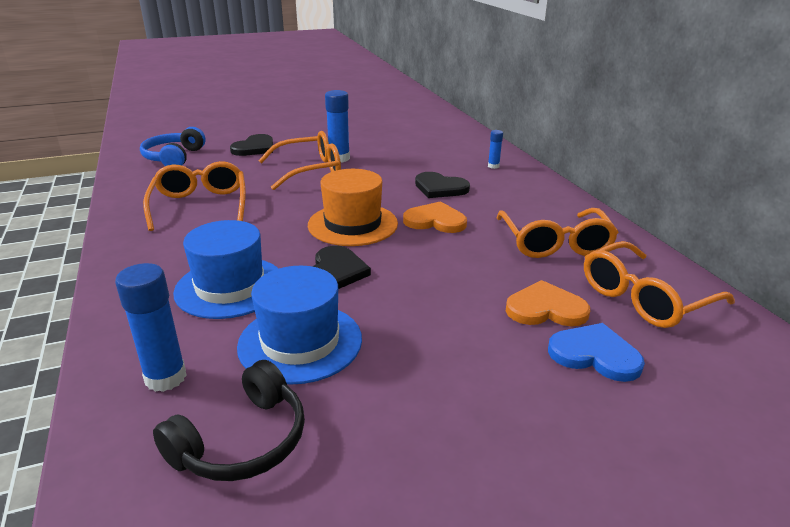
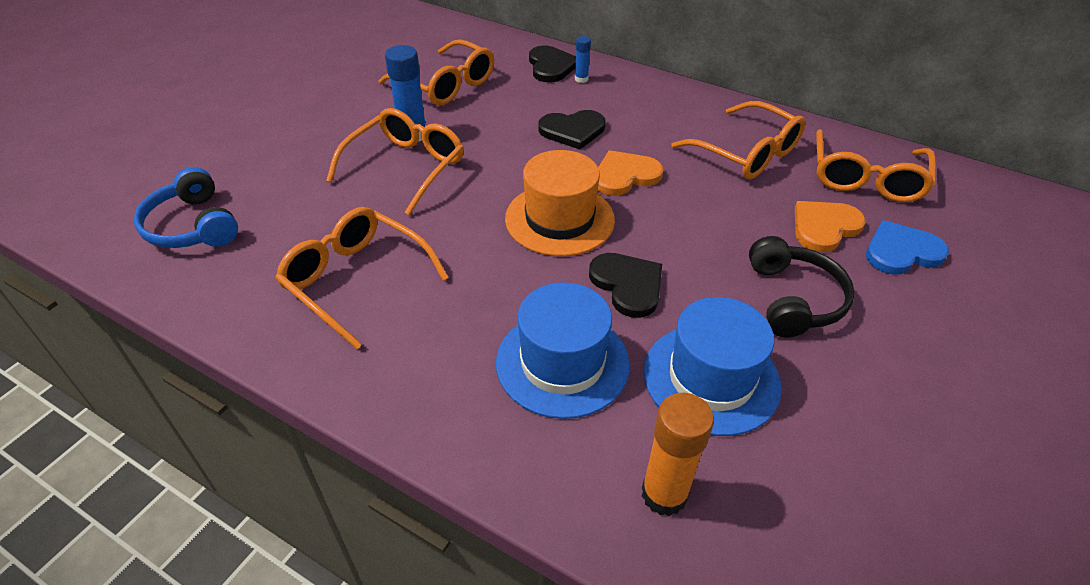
camera: 40 degrees left, 15 degrees up
(166, 377) = (664, 494): blue glue stick -> orange glue stick
(242, 441) = (808, 498): black headphones -> black headphones (793, 299)
(254, 148) = (282, 162): black heart -> black heart (551, 66)
(398, 144) = (446, 85): none -> orange glasses

